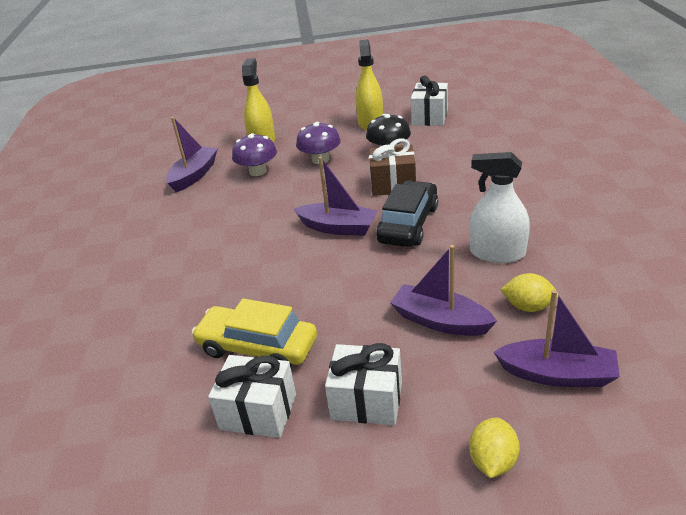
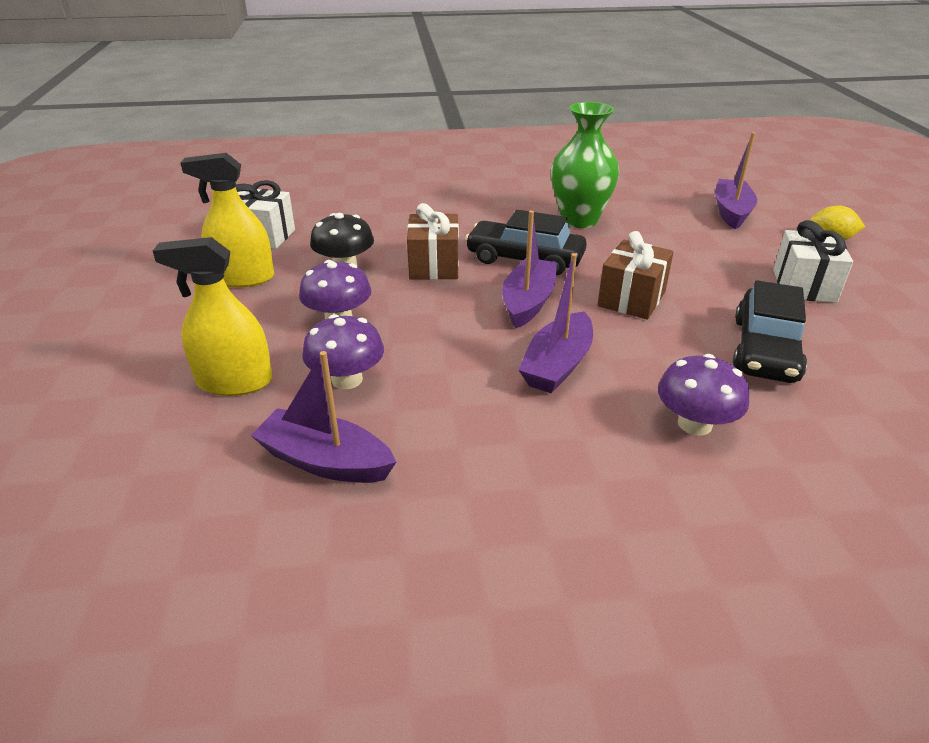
camera: 95 degrees left, 0 degrees up
(181, 296) = (695, 424): none -> purple mushroom
(257, 347) = (765, 349): yellow car -> black car
(258, 412) = (855, 342): white gift -> none
(342, 278) = (631, 299): none -> brown gift
(440, 321) = (686, 250): purple boat -> purple boat (557, 365)
(497, 253) = (579, 220): white spray bottle -> green vase
(528, 306) = (655, 214): yellow lemon -> none

